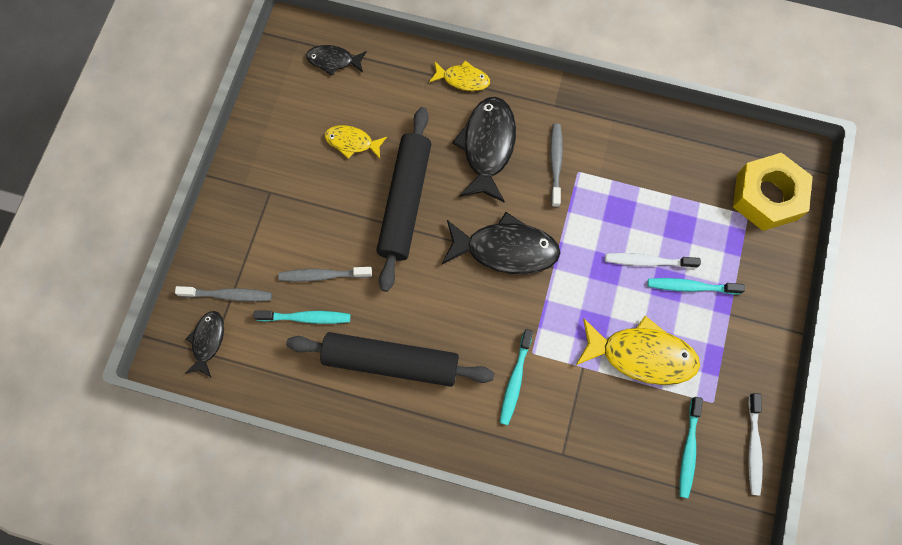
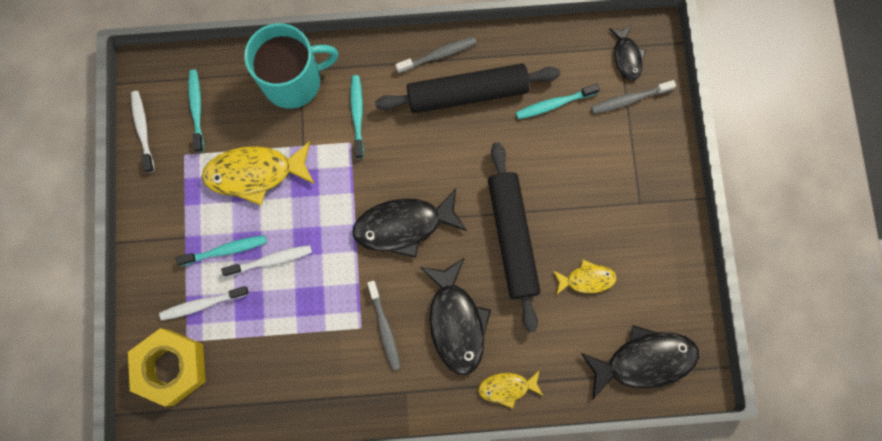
camera: 160 degrees right, 5 degrees up
(323, 275) = (556, 144): grey toothbrush -> grey toothbrush (438, 55)
(333, 61) = (644, 360): black fish -> black fish, size x1.81
(573, 444) = (293, 81): none -> turquoise mug
(725, 243) = (202, 304): none -> white toothbrush

